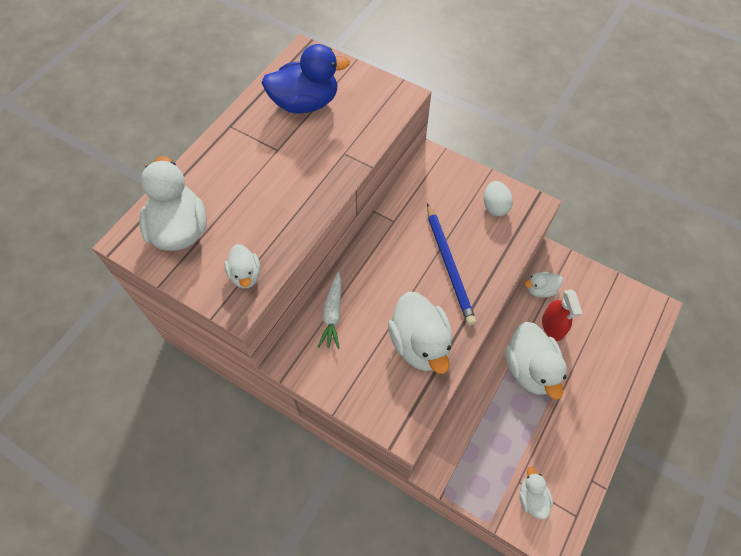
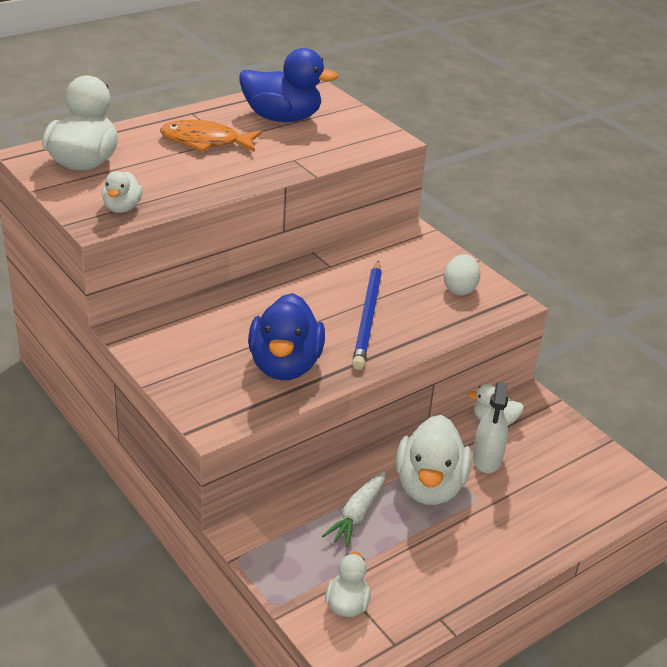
camera: 20 degrees right, 25 degrees down
(262, 160) = (205, 142): none -> orange fish
(332, 314) = (204, 313): white carrot -> white carrot (357, 515)
(420, 344) = (285, 365): white duck -> blue duck
(552, 326) = (487, 459): red spray bottle -> white spray bottle

